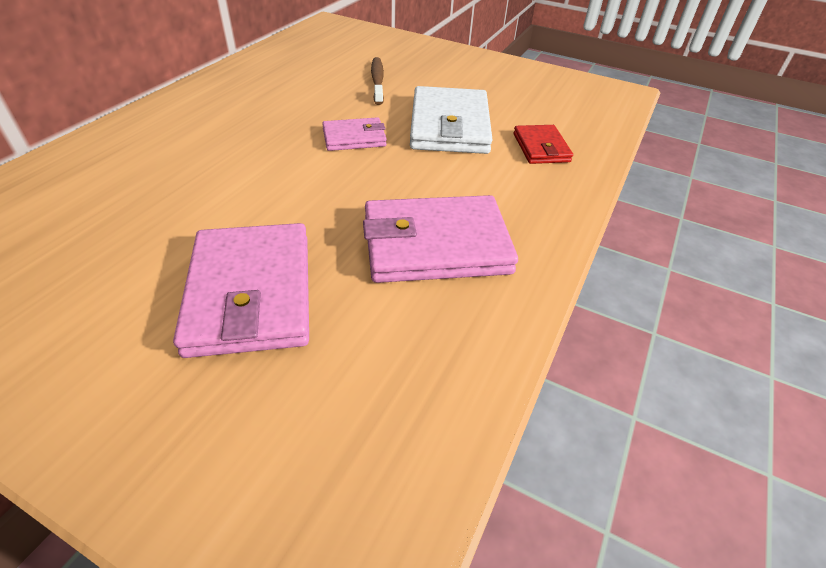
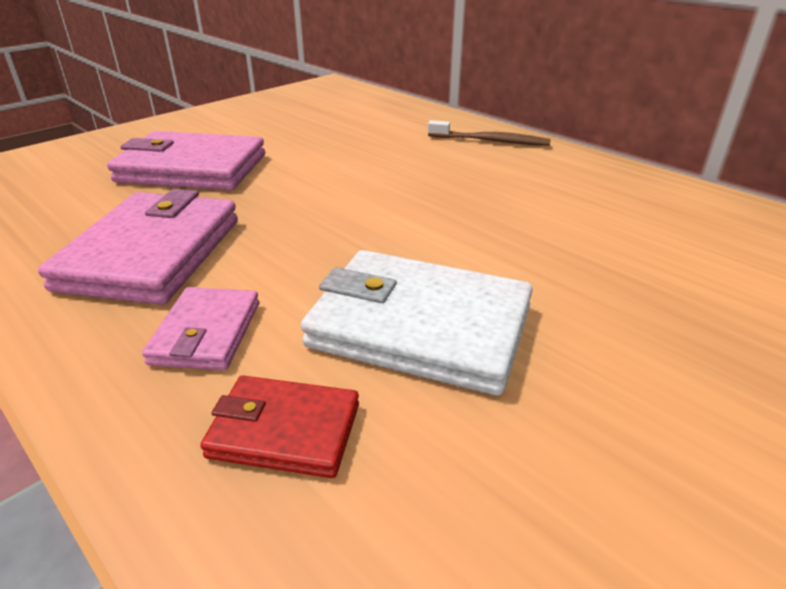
camera: 110 degrees right, 10 degrees down
(354, 138) = (414, 235): pink wallet -> pink wallet (206, 333)
(377, 81) = (614, 281): brown toothbrush -> brown toothbrush (490, 141)

